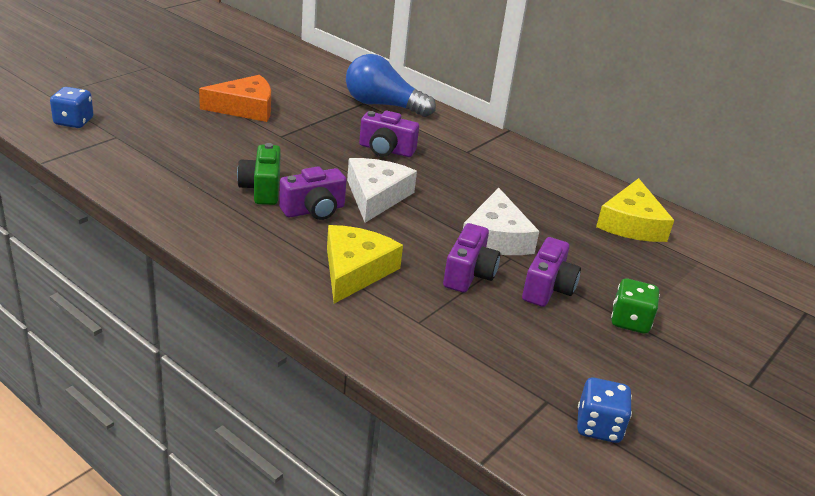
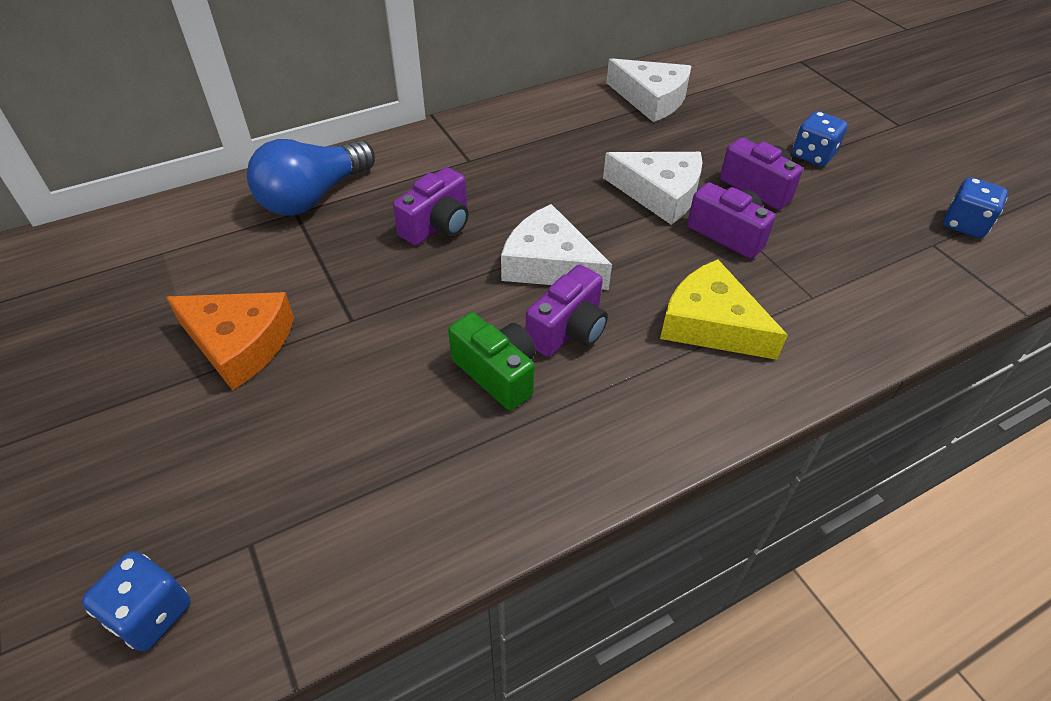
camera: 65 degrees left, 15 degrees up
(245, 108) = (239, 343): orange cheese -> orange cheese turned 105 degrees clockwise
(262, 189) = (497, 373): green camera -> green camera turned 150 degrees counterclockwise
(314, 210) = (568, 330): purple camera -> purple camera turned 45 degrees clockwise
(630, 321) = (813, 155): green dice -> blue dice
(631, 223) = (651, 99): yellow cheese -> white cheese

